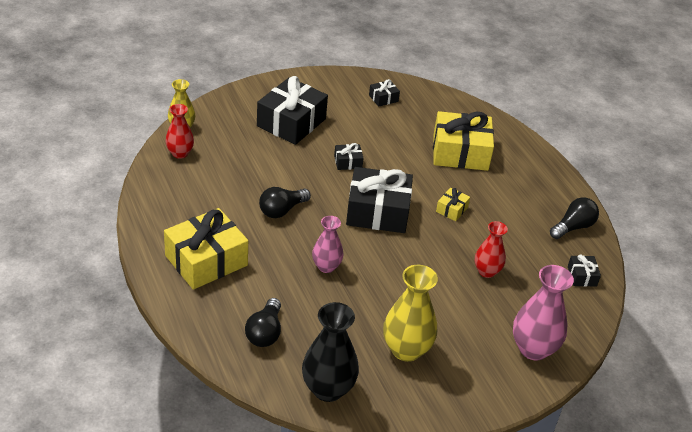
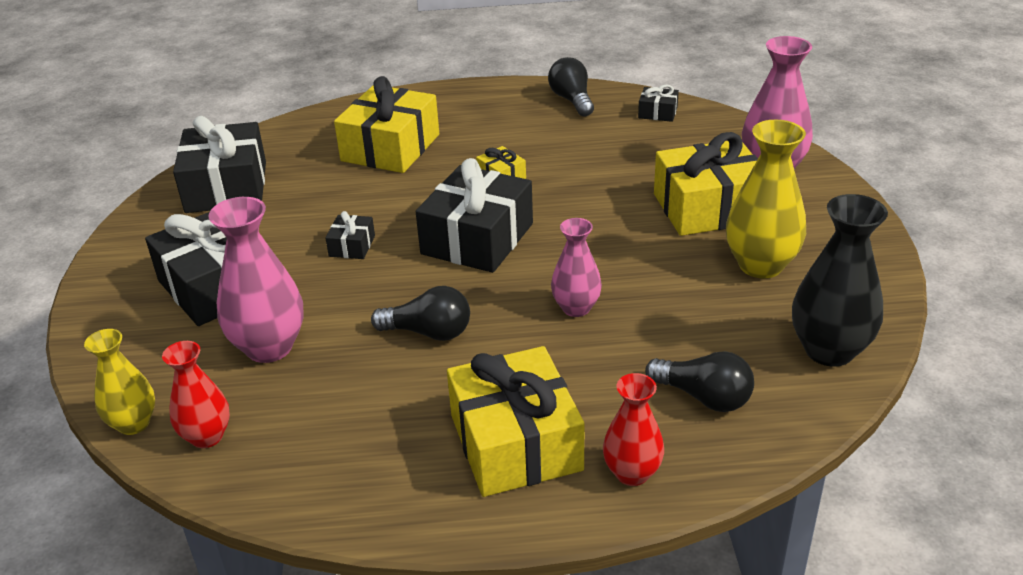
camera: 65 degrees left, 5 degrees down
(249, 155) = (269, 347): none -> pink vase
(282, 210) = (428, 332): black light bulb -> black light bulb turned 60 degrees counterclockwise
(383, 98) = (226, 187): black gift -> black gift, size x2.24
(464, 317) = (708, 208): none -> yellow gift
(486, 271) = (630, 174): red vase -> red vase (632, 473)

